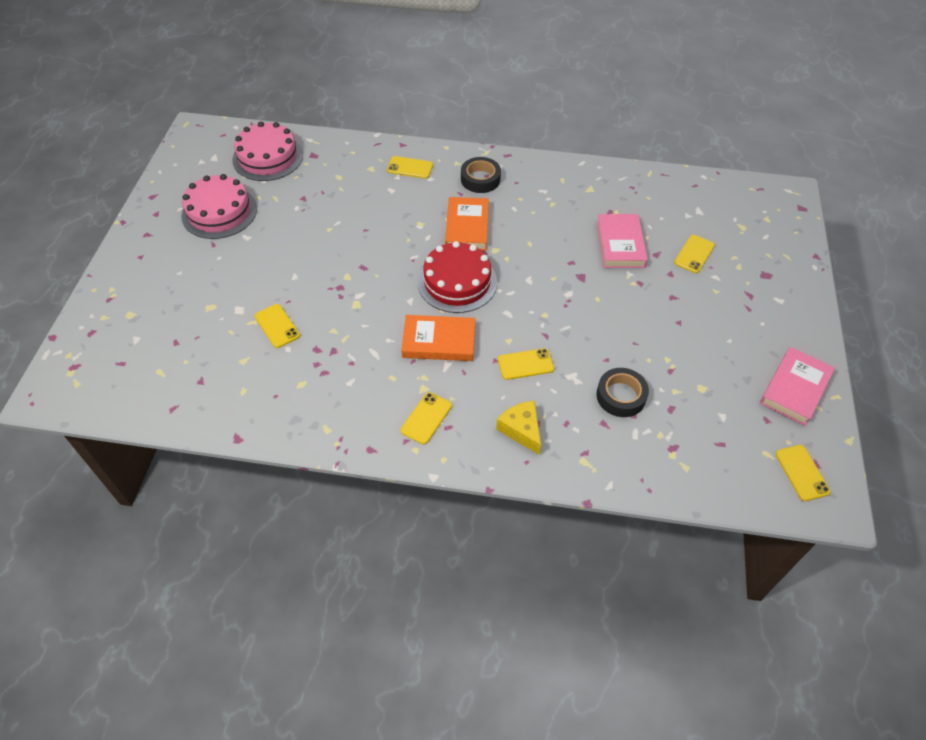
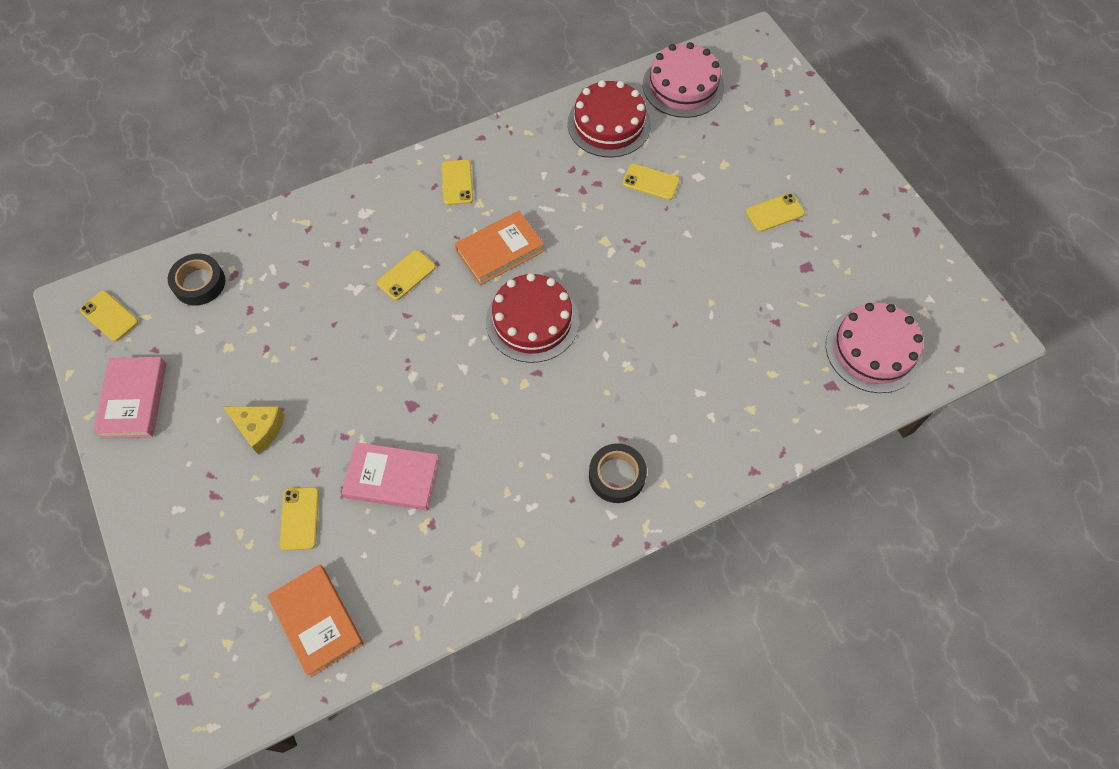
camera: 145 degrees right, 10 degrees up
(219, 212) = (834, 254): pink cake -> pink cake (683, 86)
(254, 393) = (609, 124): none -> red cake
(410, 168) = (710, 439): yellow phone -> yellow phone (774, 213)
(467, 227) = (576, 394): orange book -> orange book (317, 621)
(521, 430) = (372, 217): yellow cheese -> yellow cheese (259, 428)
(620, 244) = (392, 479): pink book -> pink book turned 45 degrees counterclockwise
(621, 396) = (302, 295): black tape -> black tape (199, 283)

